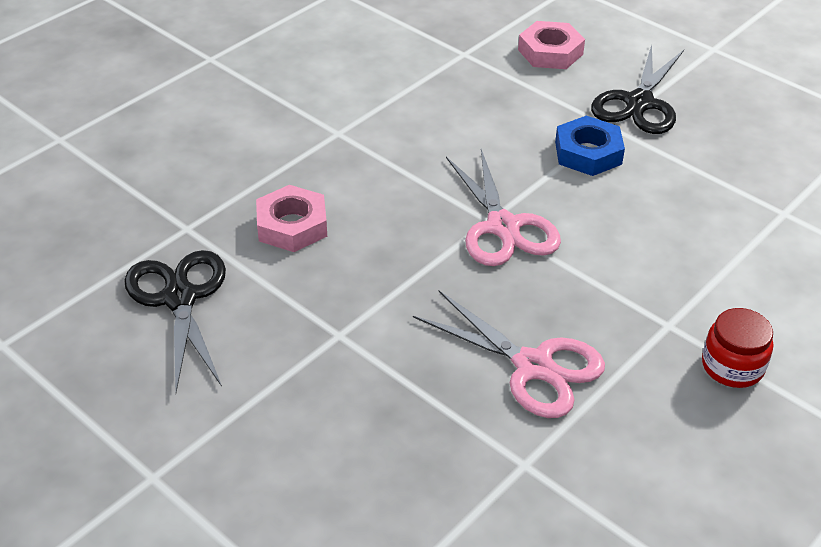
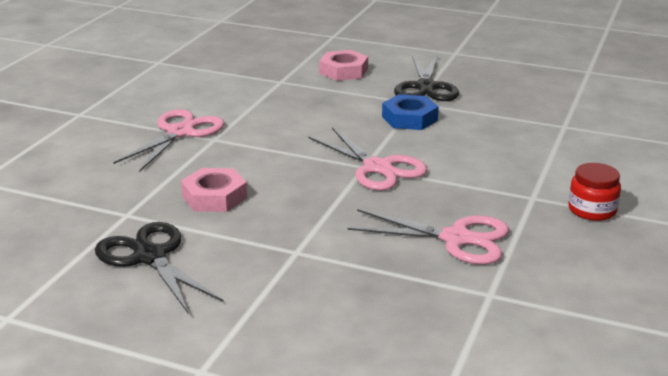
camera: 20 degrees left, 15 degrees down
(305, 114) = (180, 132): none -> pink scissors

